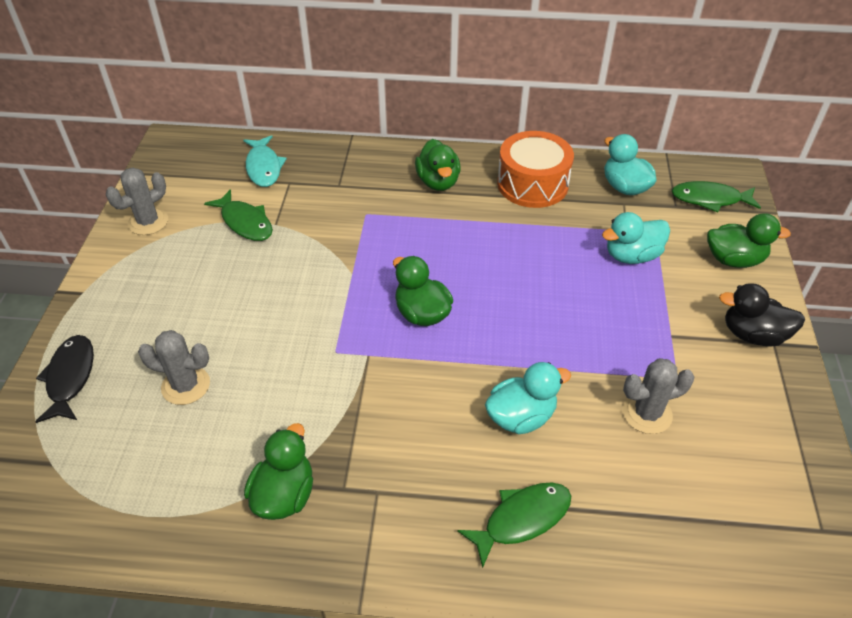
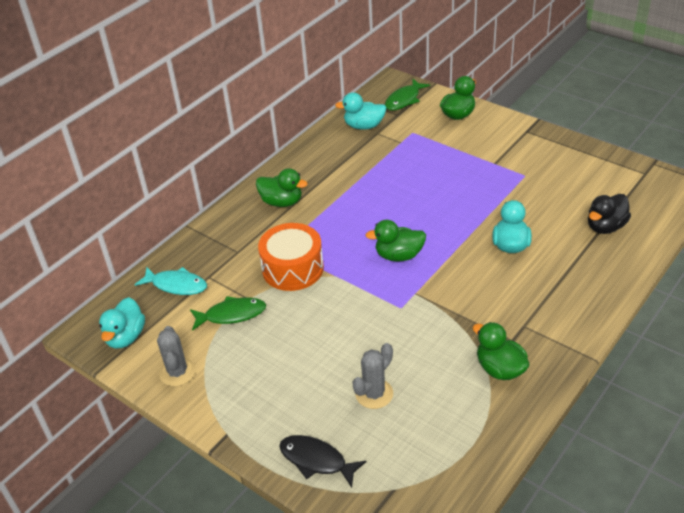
camera: 55 degrees left, 5 degrees down
(522, 519) = (578, 273): green fish -> none
(532, 184) = (325, 161): orange drum -> orange drum (292, 268)
(632, 256) = (423, 150): turquoise duck -> turquoise duck (125, 337)
(647, 413) = (541, 197): grey cactus -> none
(753, 334) = (516, 135): black duck -> black duck (605, 227)

